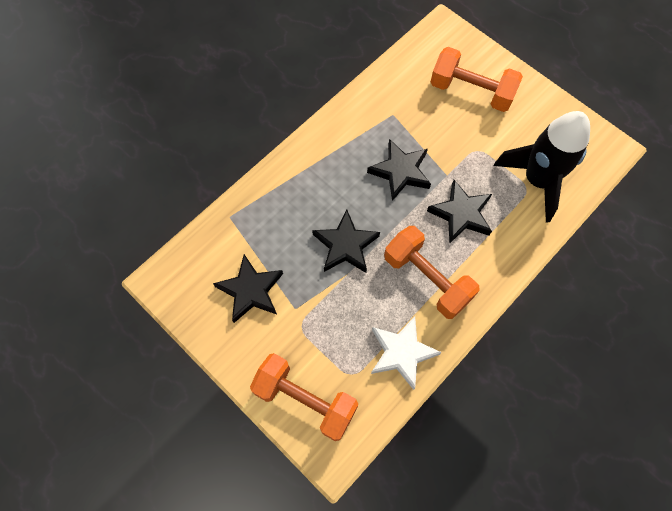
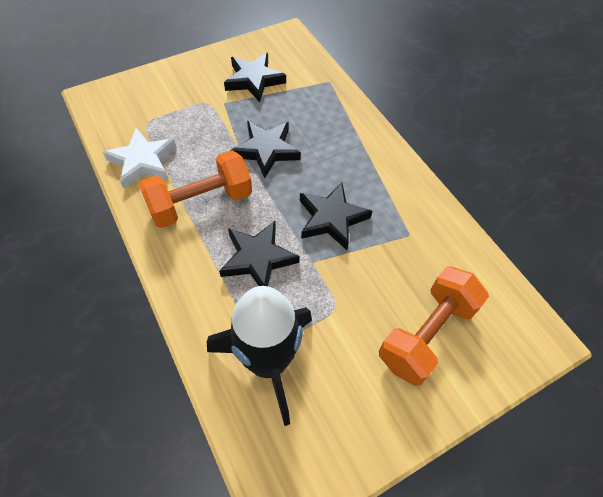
camera: 105 degrees right, 10 degrees down
(305, 400) = (145, 91): orange dumbbell -> none

